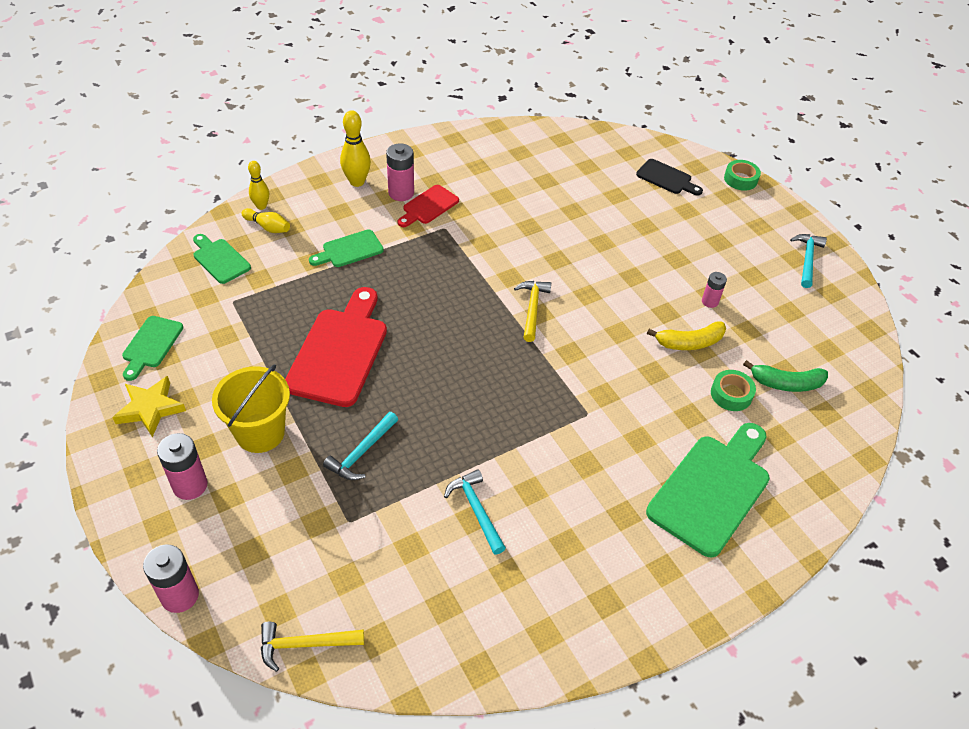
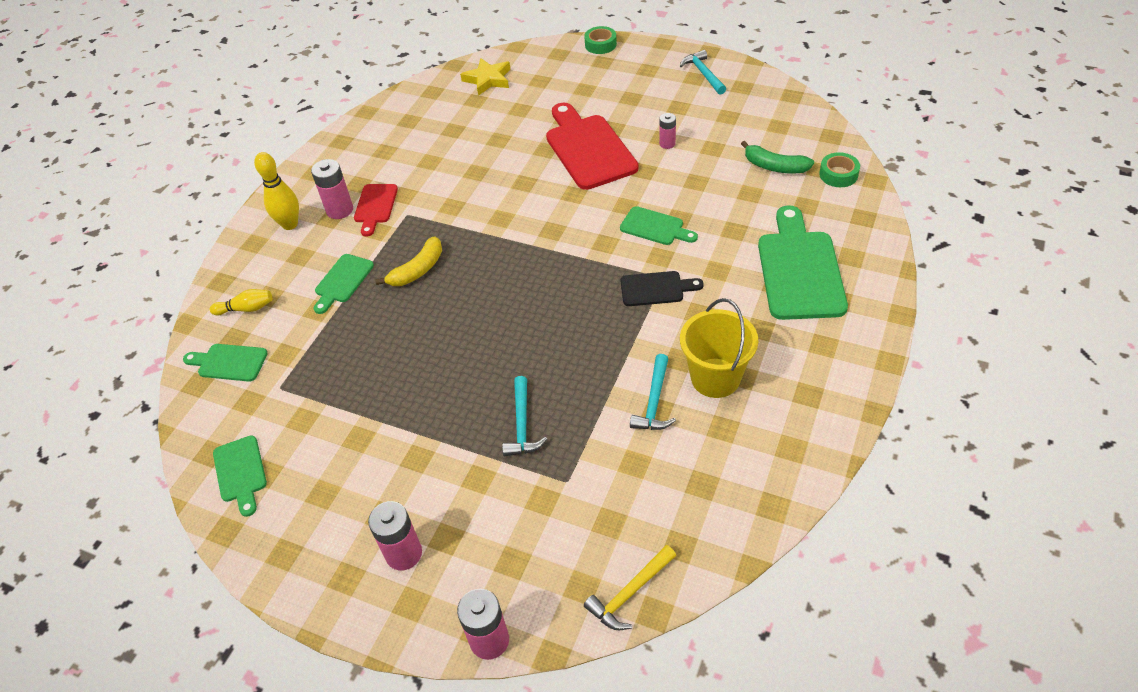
camera: 30 degrees left, 0 degrees up
(150, 408) = (298, 522): yellow star -> yellow star (488, 79)
(260, 433) = (420, 470): yellow bucket -> yellow bucket (715, 378)
(261, 206) = (221, 296): yellow bowling pin -> none
(339, 352) = (420, 363): red cutting board -> red cutting board (588, 149)
(476, 510) = (654, 401): turquoise hammer -> turquoise hammer turned 105 degrees counterclockwise
(532, 309) = (543, 231): yellow hammer -> none
(625, 366) = (655, 227): none -> green cutting board
(666, 178) = (545, 74): black cutting board -> black cutting board (656, 289)
(689, 342) = (682, 181): yellow banana -> yellow banana (417, 270)
(731, 394) = (746, 198): green tape -> green tape (838, 174)
(786, 383) = (774, 166): green banana -> green banana turned 60 degrees clockwise

